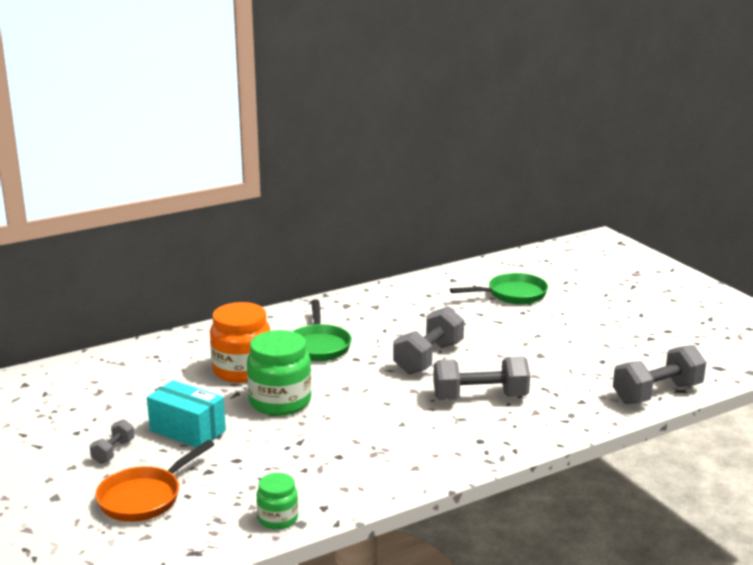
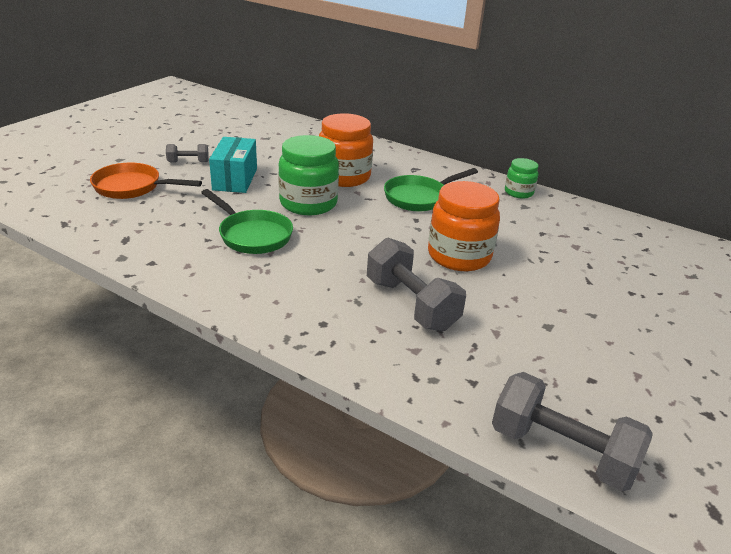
camera: 60 degrees right, 10 degrees up
(278, 519) = (124, 246): green jar -> green jar (518, 192)
(428, 358) = (459, 256): grey dumbbell -> orange jar
(512, 295) = (662, 277): green pan -> green pan (252, 235)

